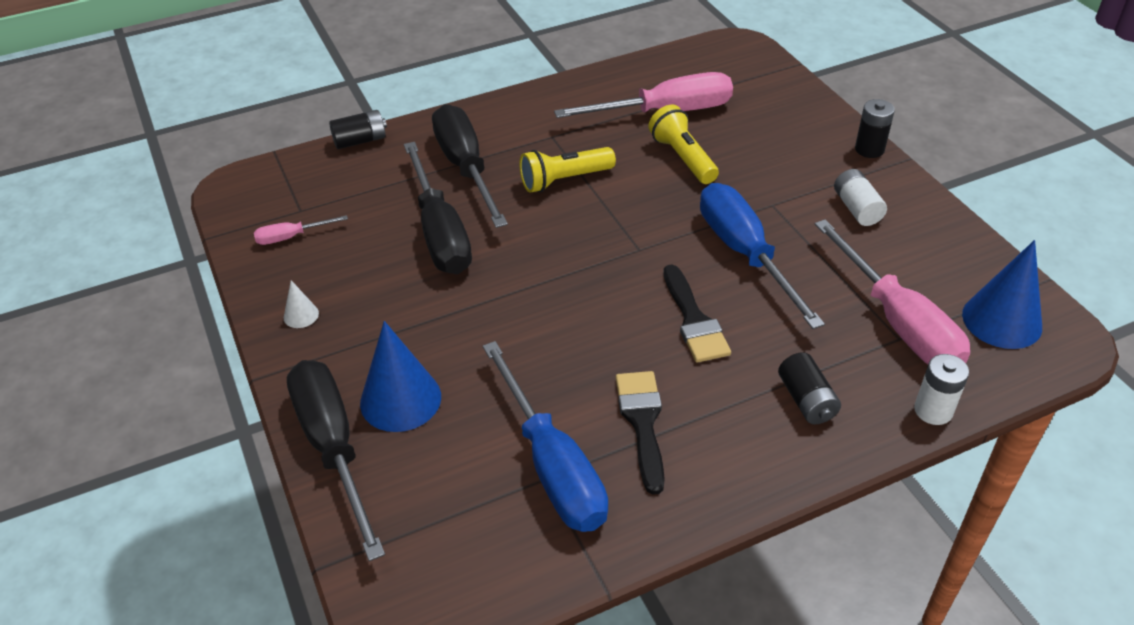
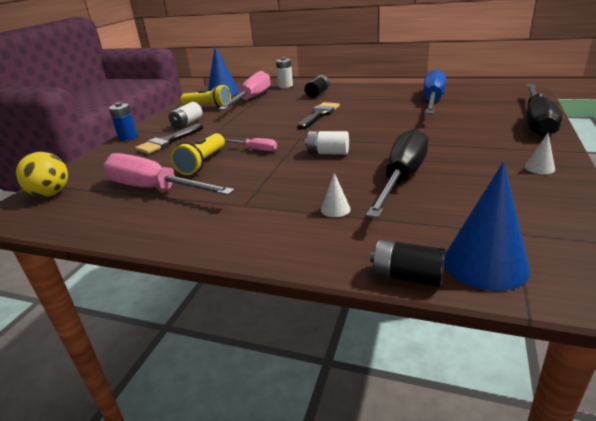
camera: 135 degrees left, 15 degrees down
(291, 237) = (533, 214): pink screwdriver -> pink screwdriver (256, 149)
(400, 399) = (489, 126): blue cone -> blue cone (485, 264)
(466, 167) = (335, 209): black screwdriver -> white cone
(564, 180) = (283, 177): yellow flashlight -> yellow flashlight (208, 107)
(564, 236) = (328, 153): none -> white battery
(642, 422) = (383, 101): black brush -> black brush (168, 141)
(744, 254) = (259, 124): blue screwdriver -> none
(750, 66) = (50, 194): none -> yellow ball
(869, 149) = (128, 137): black battery -> blue battery

